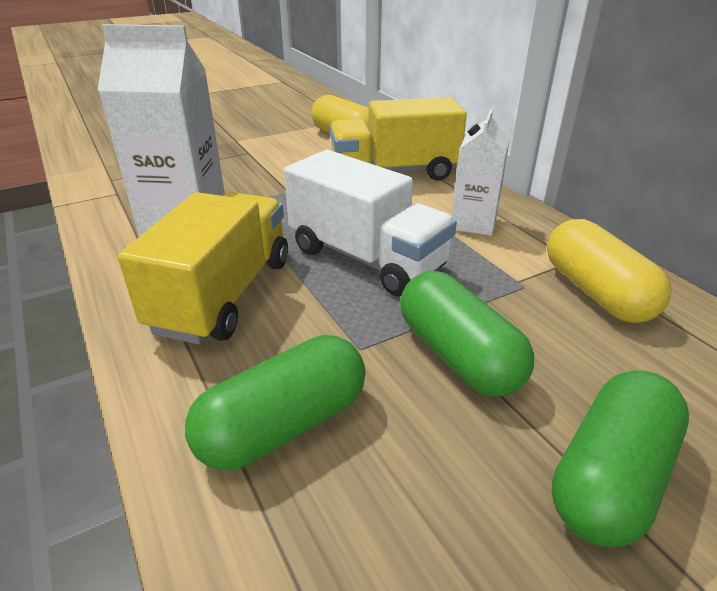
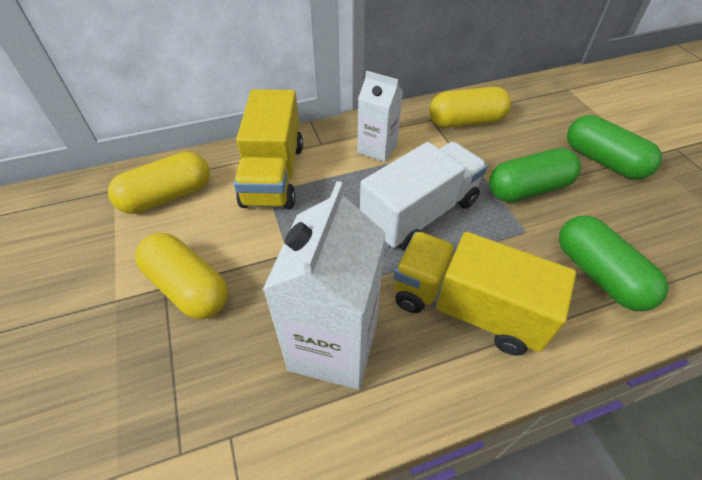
camera: 80 degrees left, 15 degrees up
(248, 160) = (188, 287): none -> yellow capsule

